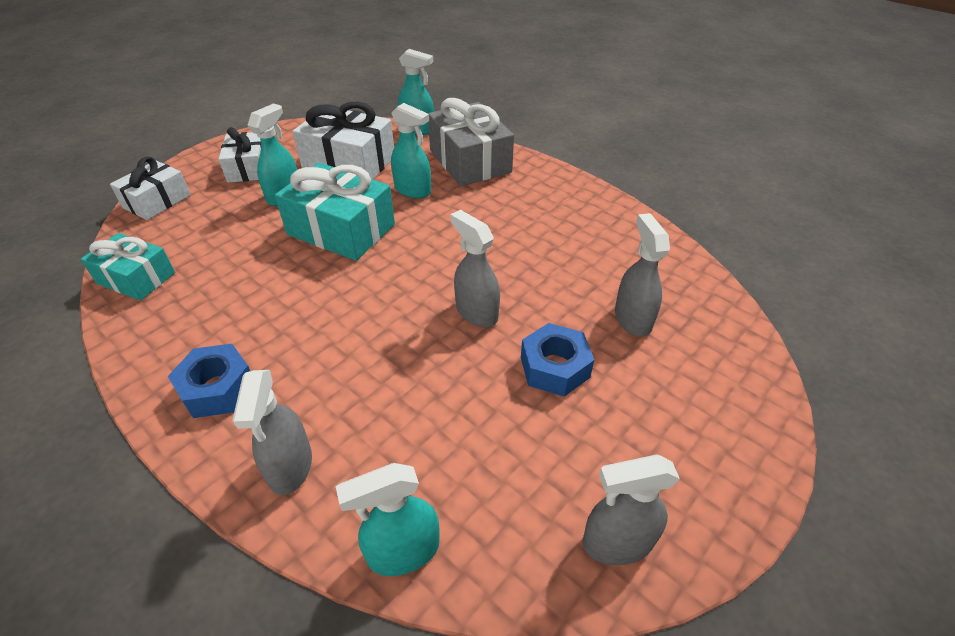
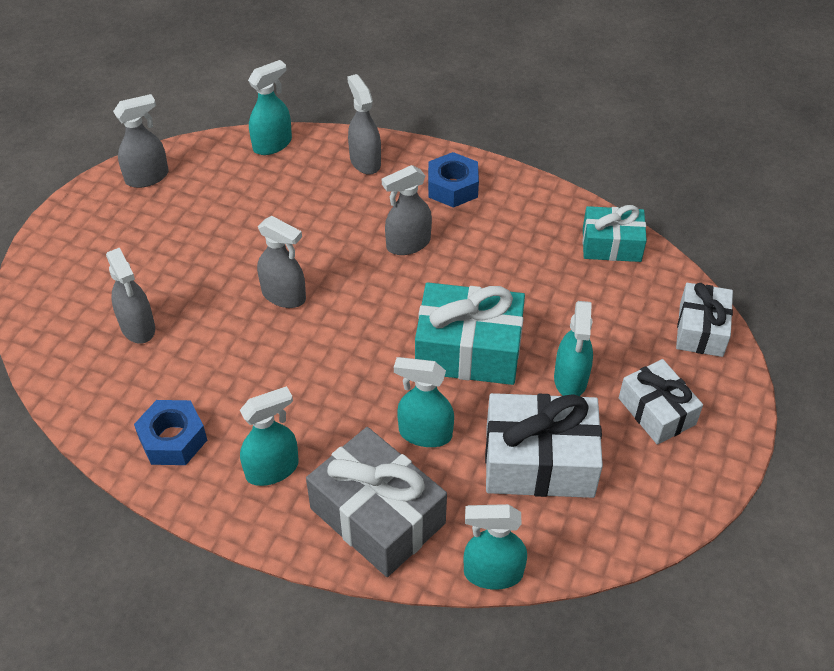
camera: 160 degrees right, 5 degrees up
(322, 332) = (408, 244): none -> grey spray bottle
(531, 195) = (272, 469): none -> turquoise spray bottle
(554, 367) = (203, 266): blue nut -> blue nut (173, 439)

